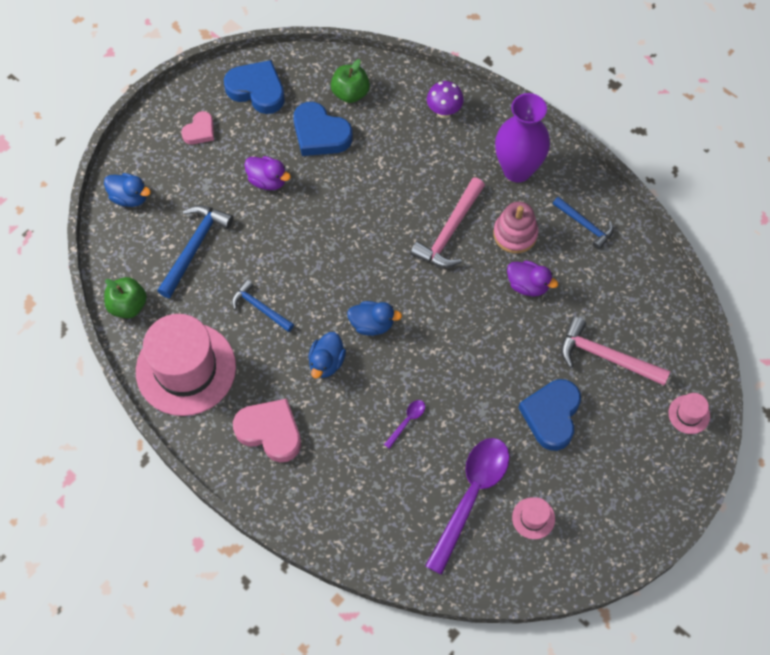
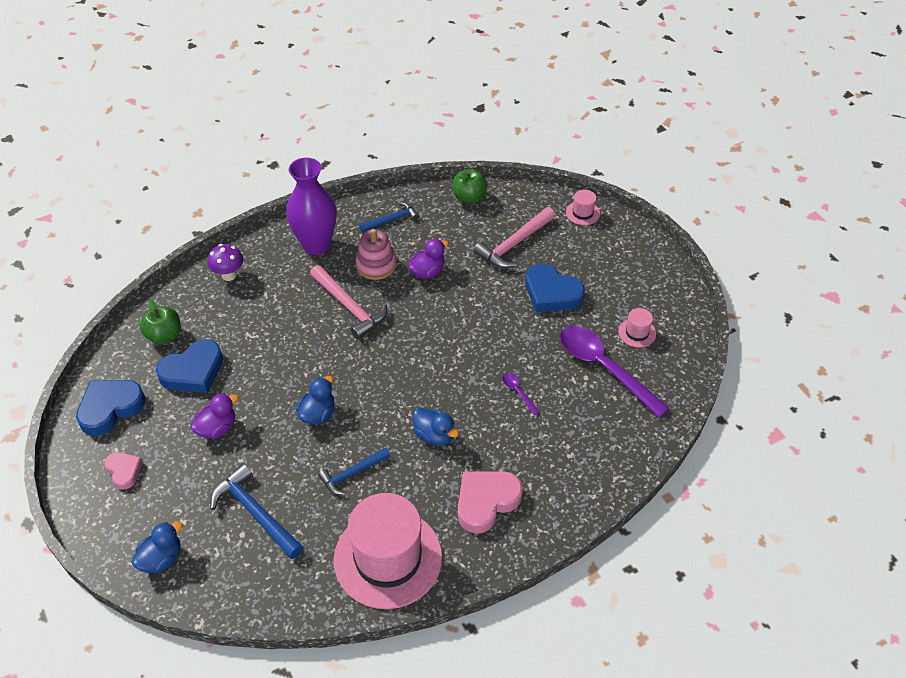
camera: 70 degrees left, 15 degrees down
(128, 305) = (289, 594): green apple -> green apple (469, 197)
(372, 324) = (412, 389): blue duck -> blue duck (318, 414)

